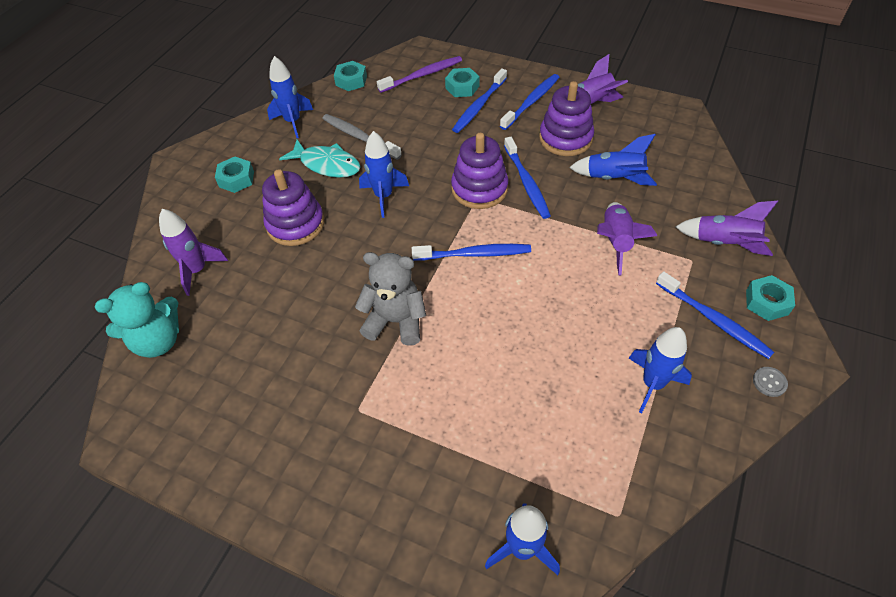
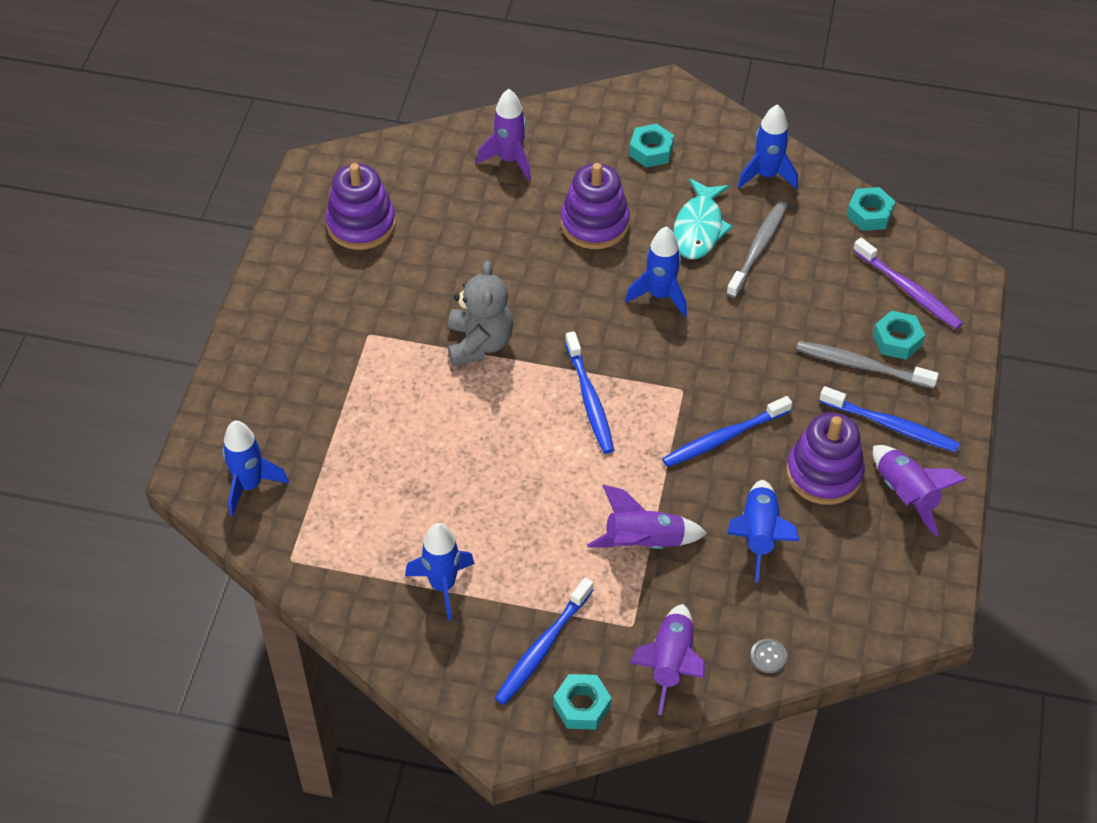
camera: 75 degrees right, 0 degrees up
(158, 341) = (417, 159): turquoise teddy bear -> none
(479, 106) = (861, 365): blue toothbrush -> grey toothbrush
(479, 189) = (699, 389): purple stacking toy -> purple stacking toy (361, 224)
(769, 382) = (465, 700): grey button -> grey button (768, 656)

